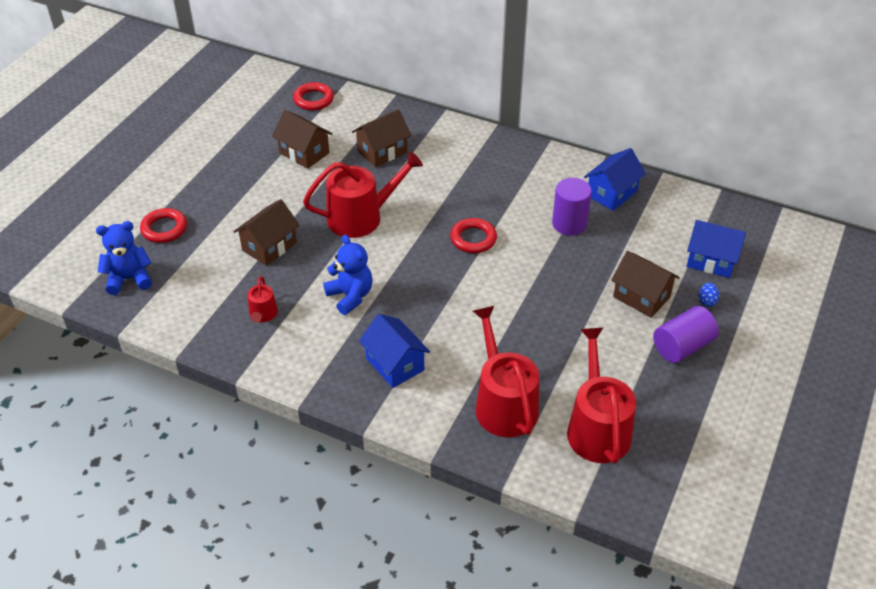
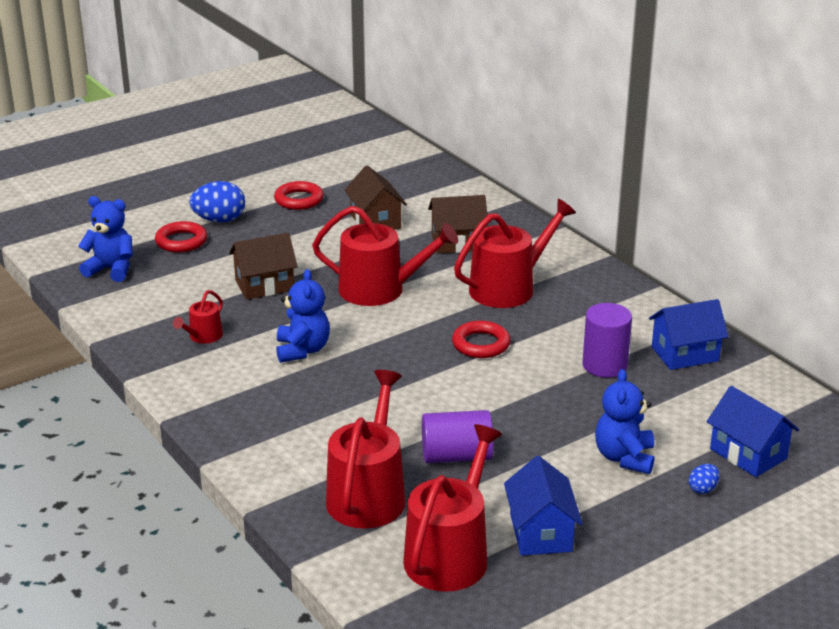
camera: 30 degrees right, 15 degrees down
(178, 196) = (219, 220): none -> blue egg
(313, 99) = (429, 181): red ring -> red ring (299, 200)
(395, 364) = (290, 420): blue house -> blue house (540, 532)
(452, 180) = (508, 288): none -> red watering can
(641, 297) = (624, 457): brown house -> blue teddy bear
(682, 346) = (628, 519): purple cylinder -> purple cylinder (456, 456)

